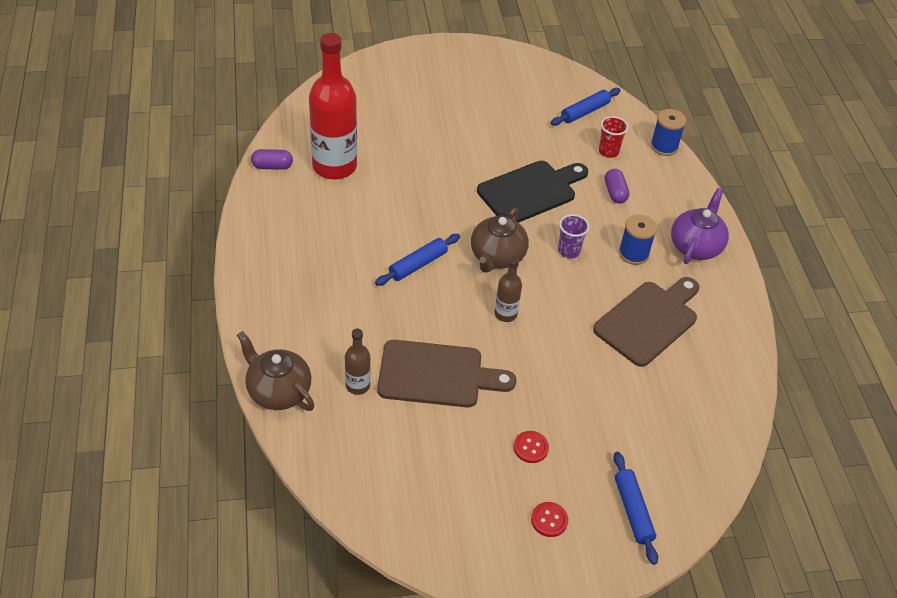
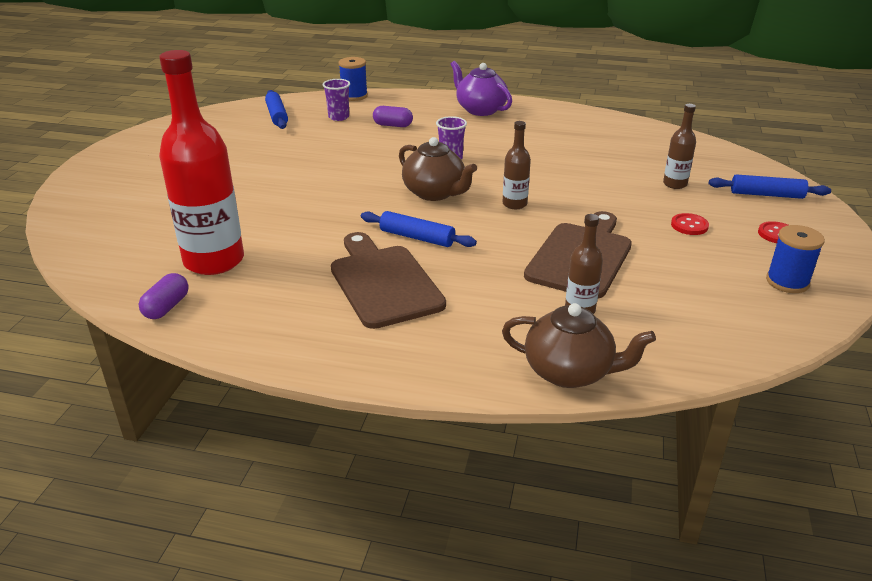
camera: 65 degrees left, 15 degrees down
(278, 391) = (569, 372): brown teapot -> brown teapot turned 135 degrees counterclockwise
(418, 265) = (417, 237): blue rolling pin -> blue rolling pin turned 45 degrees counterclockwise
(530, 191) = (358, 159): black cutting board -> none
(608, 151) = (338, 117): red cup -> purple cup
(613, 430) = (675, 184): none -> brown bottle
(633, 254) = (472, 133): blue spool -> blue spool (787, 282)
(649, 320) = (554, 144): brown cutting board -> brown cutting board (383, 282)

